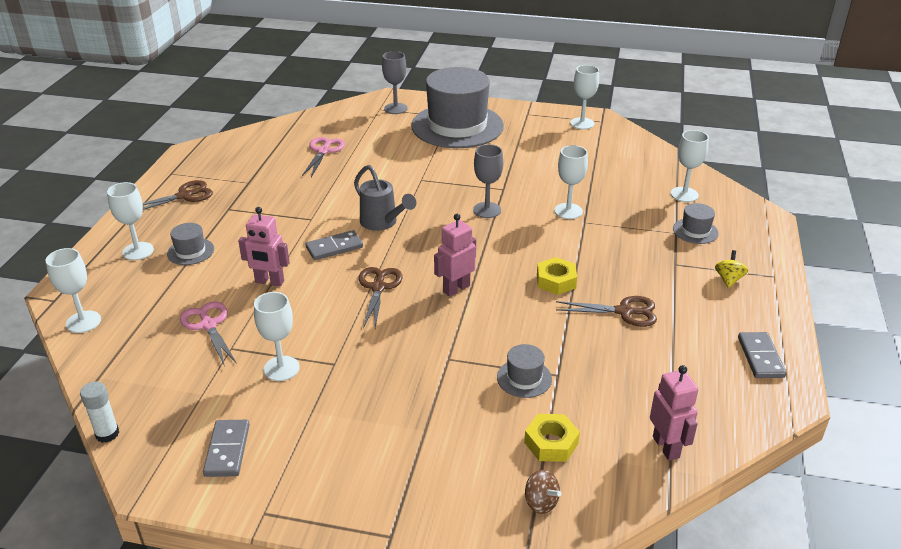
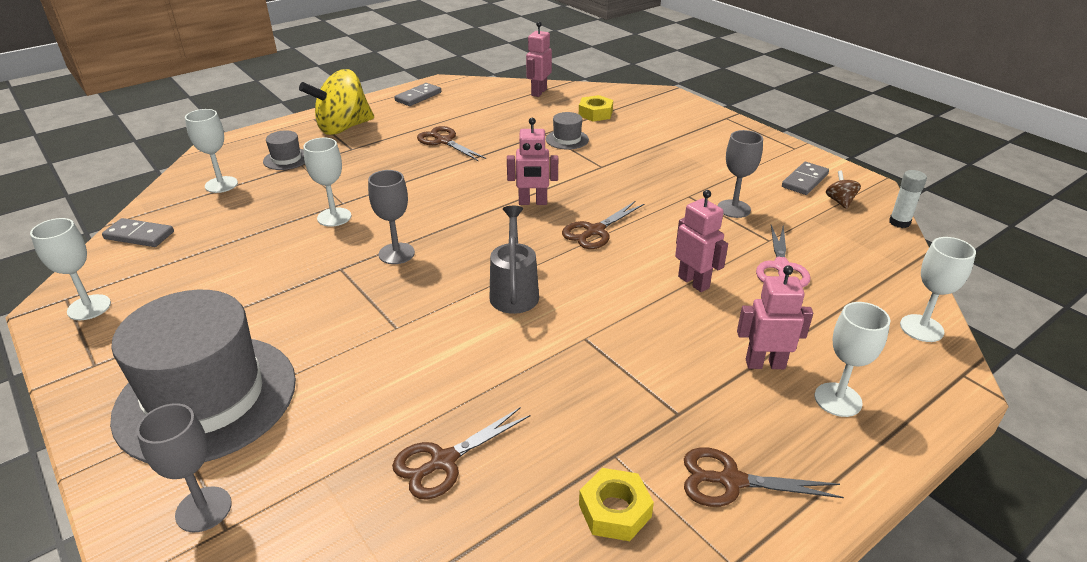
camera: 140 degrees left, 0 degrees up
(190, 251) = (765, 364): grey hat -> pink robot
(281, 368) = (734, 209): white goblet -> grey goblet
(323, 151) = (443, 461): pink scissors -> brown scissors
(334, 247) = (594, 288): grey domino -> grey domino (139, 235)
(540, 502) = (633, 100): brown spinning top -> brown spinning top (840, 201)
(556, 281) = (451, 175): yellow nut -> yellow nut (614, 511)
(728, 279) = (343, 128): yellow spinning top -> yellow spinning top, size x2.39

